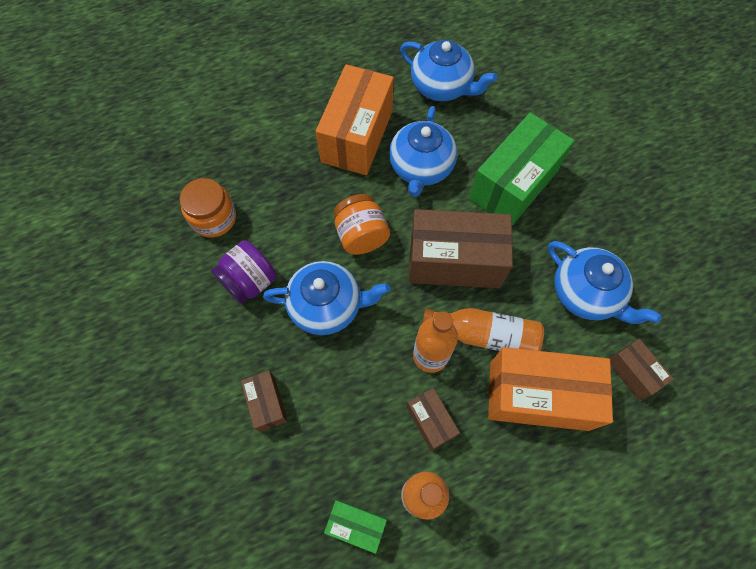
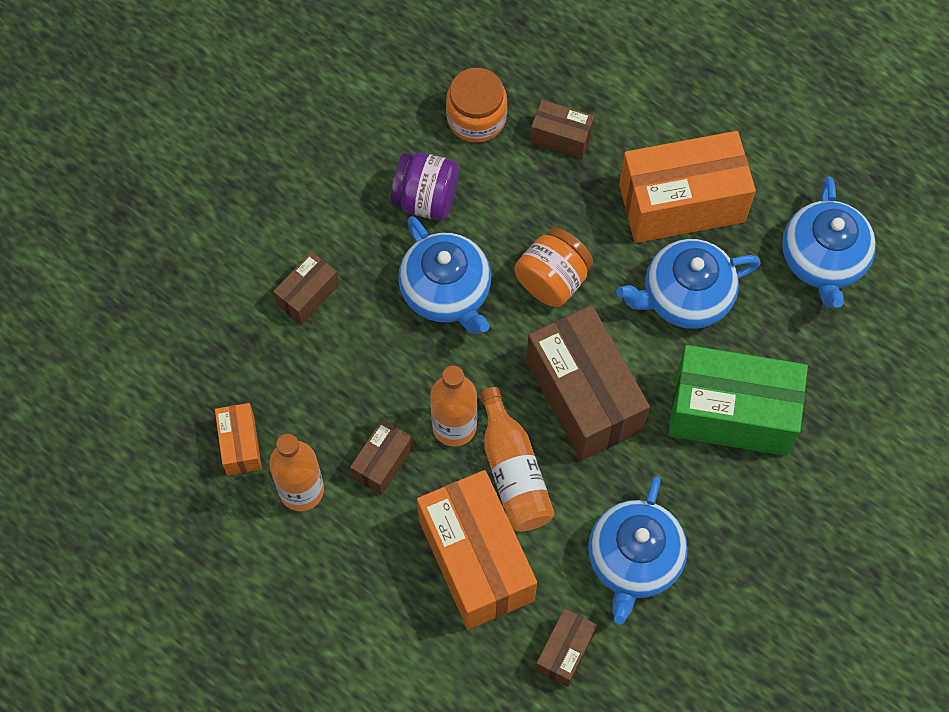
camera: 60 degrees right, 0 degrees up
(265, 176) = (561, 137): none -> brown box
(356, 525) = (240, 445): green box -> orange box

